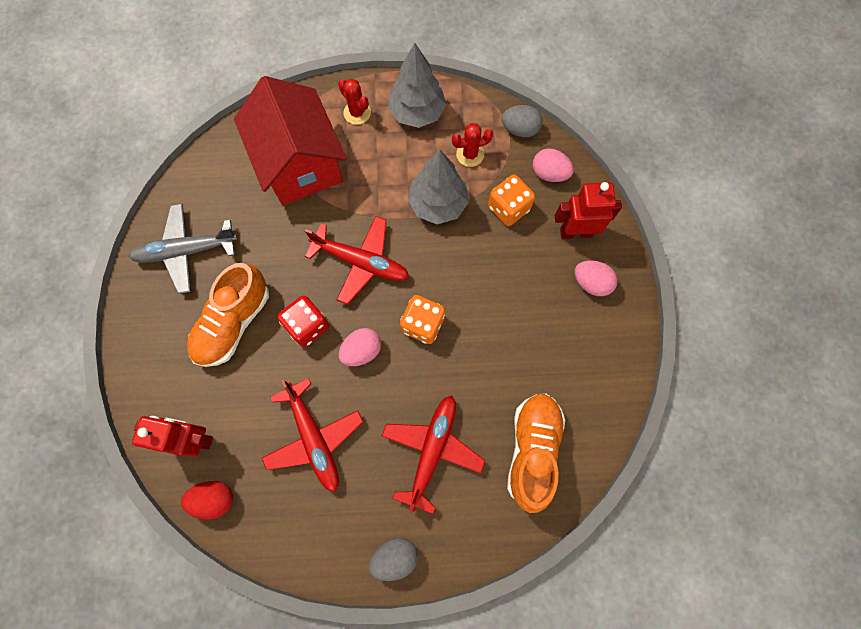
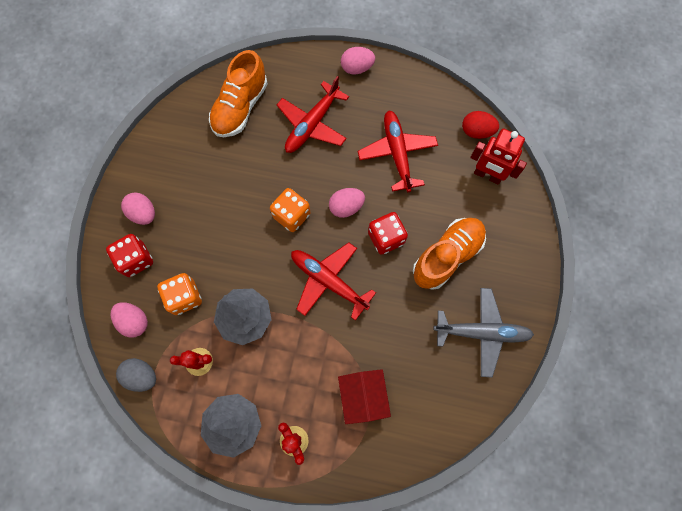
camera: 165 degrees left, 0 degrees up
(300, 163) = (363, 396): red house -> red house, size x0.54
(395, 557) = (357, 68): grey egg -> pink egg
(576, 232) = (136, 260): red robot -> red dice

